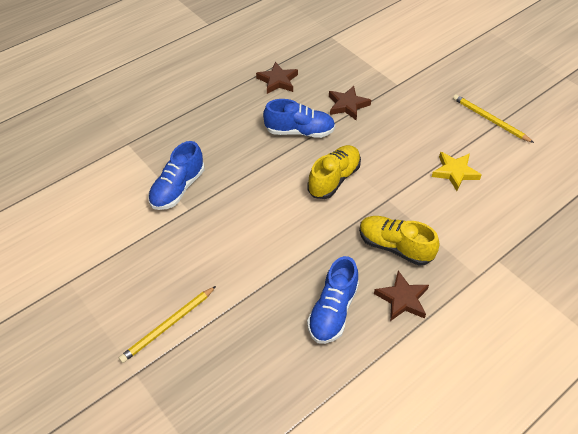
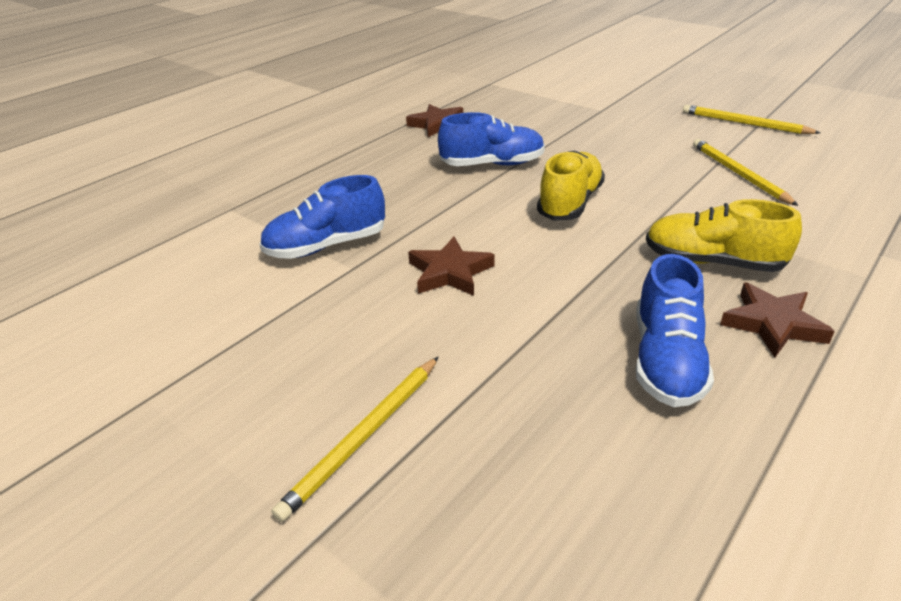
camera: 10 degrees left, 15 degrees down
(178, 188) = (326, 246): blue shoe -> blue shoe turned 45 degrees clockwise
(347, 105) = (546, 134): brown star -> brown star (450, 272)
(455, 172) = (738, 174): yellow star -> yellow pencil

